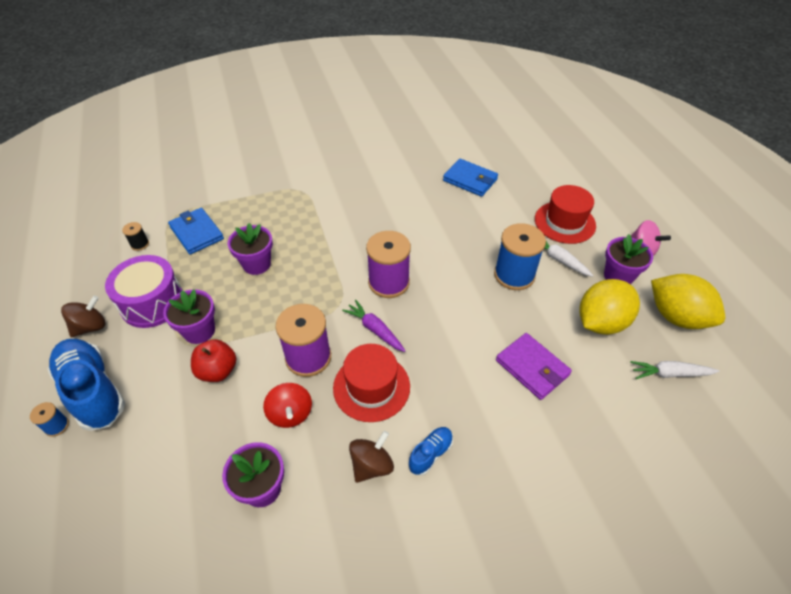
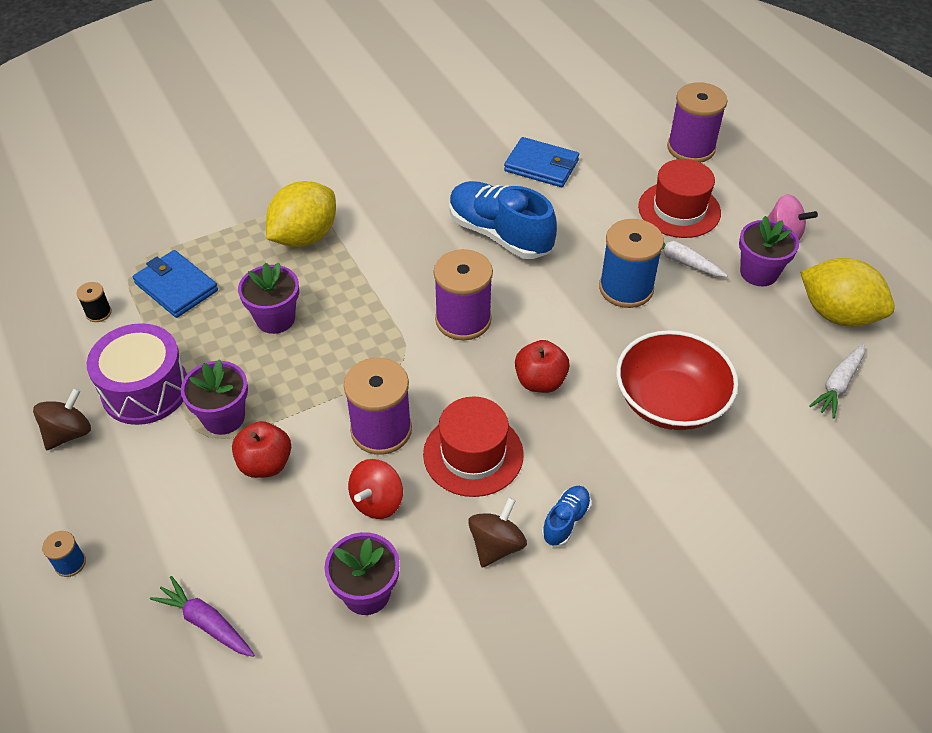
camera: 10 degrees left, 0 degrees up
(93, 391) = (103, 513): blue shoe -> blue shoe (499, 234)
(290, 413) = (377, 501): red spinning top -> red spinning top turned 60 degrees clockwise
(375, 330) = (460, 383): purple carrot -> purple carrot (206, 623)
(435, 337) = (540, 381): none -> red apple
(532, 368) = (670, 401): purple wallet -> red bowl
(581, 179) = (691, 148): none -> purple spool
(601, 322) = (746, 334): yellow lemon -> yellow lemon (304, 237)
(670, 374) = (838, 385): white carrot -> white carrot turned 45 degrees counterclockwise

